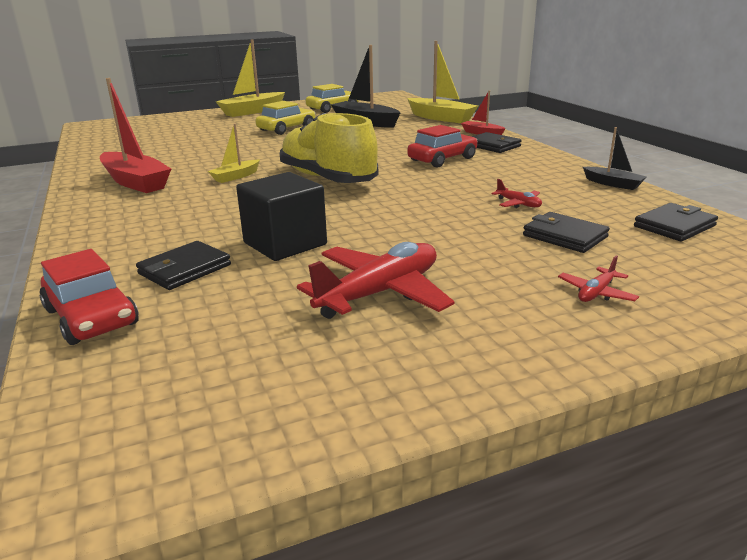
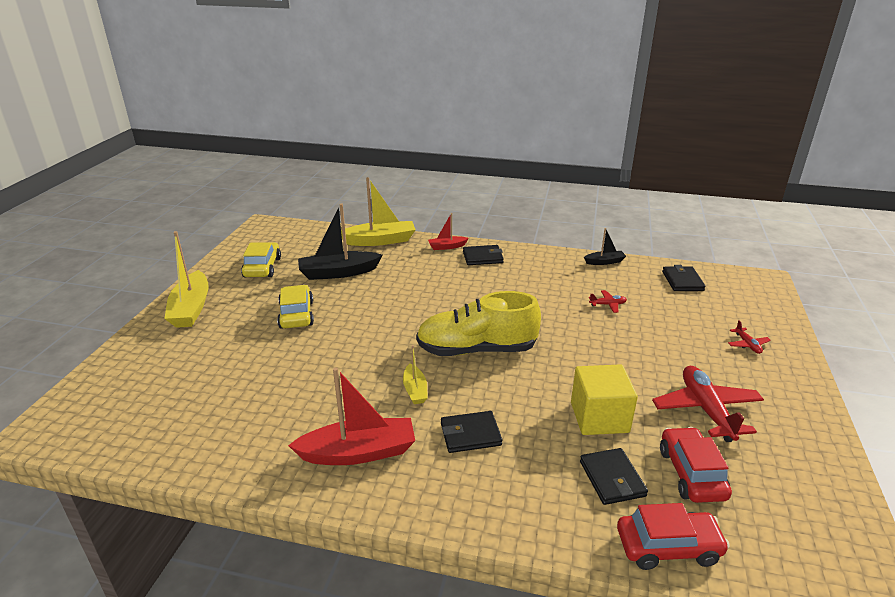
camera: 55 degrees left, 5 degrees up
(285, 244) = (599, 417): black cube -> yellow cube
(442, 159) = (489, 287): red car -> red car (691, 473)
(565, 236) = (670, 316): black wallet -> black wallet (470, 434)

